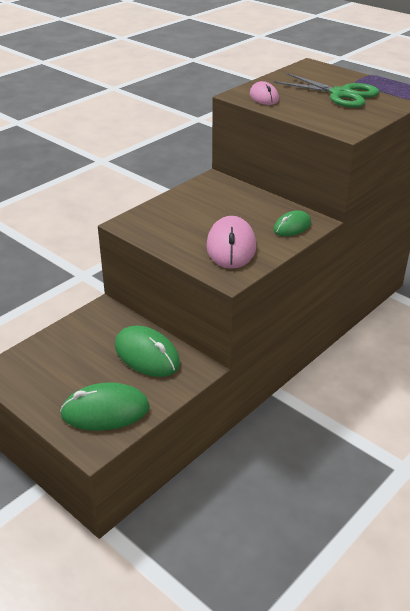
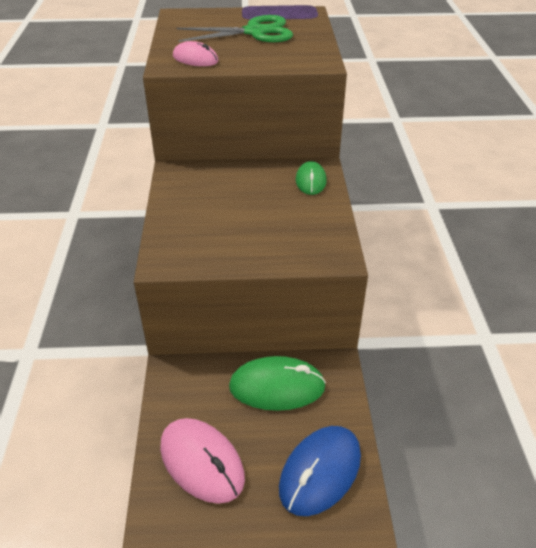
camera: 45 degrees left, 5 degrees up
(105, 411) = (320, 472): green mouse -> blue mouse
(231, 246) = (294, 227): pink mouse -> pink mouse (202, 462)

